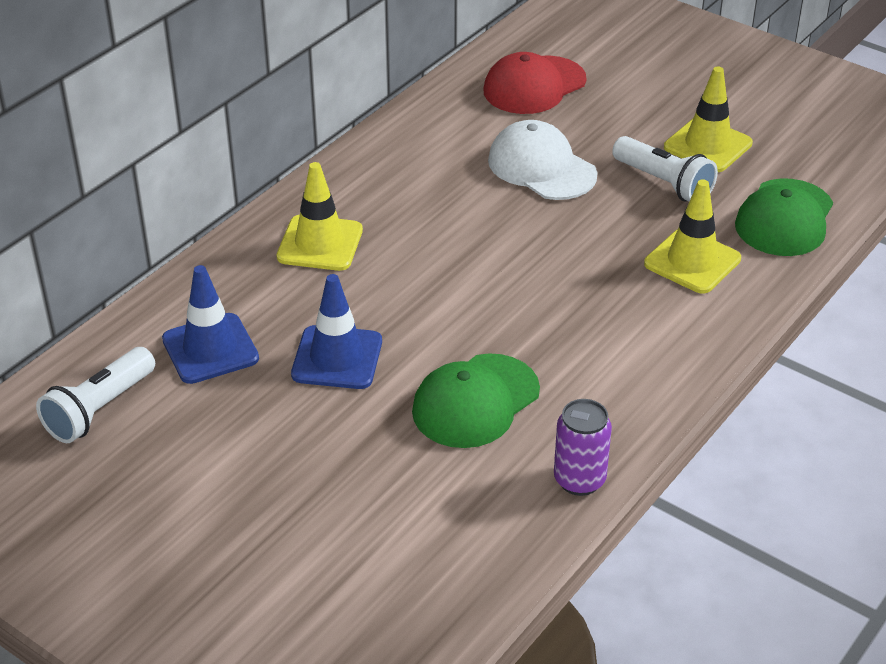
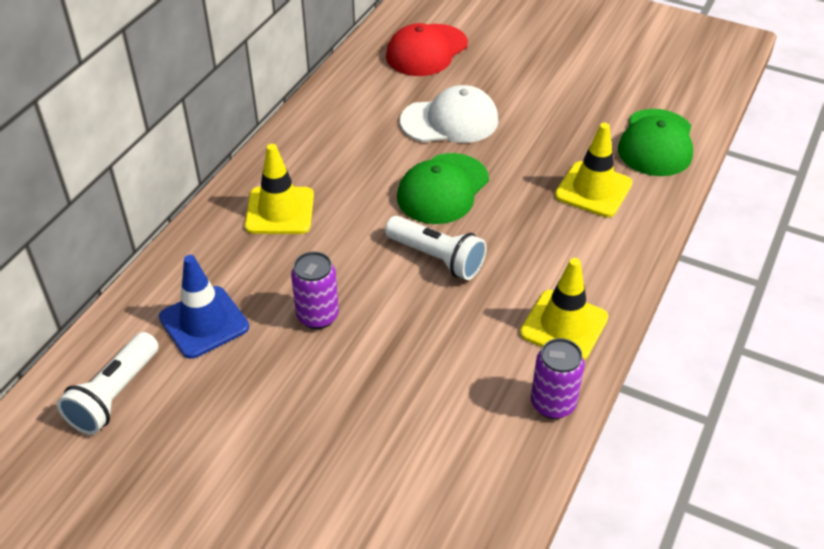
camera: 10 degrees left, 5 degrees up
(337, 358) = (317, 316): blue traffic cone -> purple can
(475, 401) = (446, 341): green cap -> green cap (443, 189)
(541, 167) = (450, 121): white cap -> white cap turned 135 degrees clockwise
(664, 183) = (552, 123): white flashlight -> white flashlight (437, 258)
(707, 145) = (578, 87): yellow traffic cone -> yellow traffic cone (564, 325)

